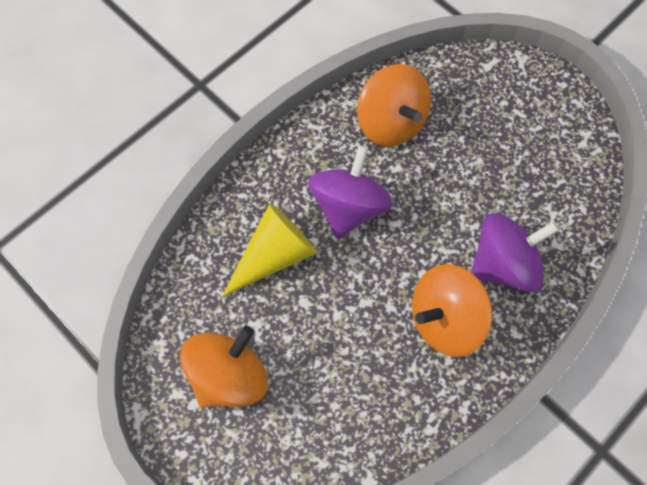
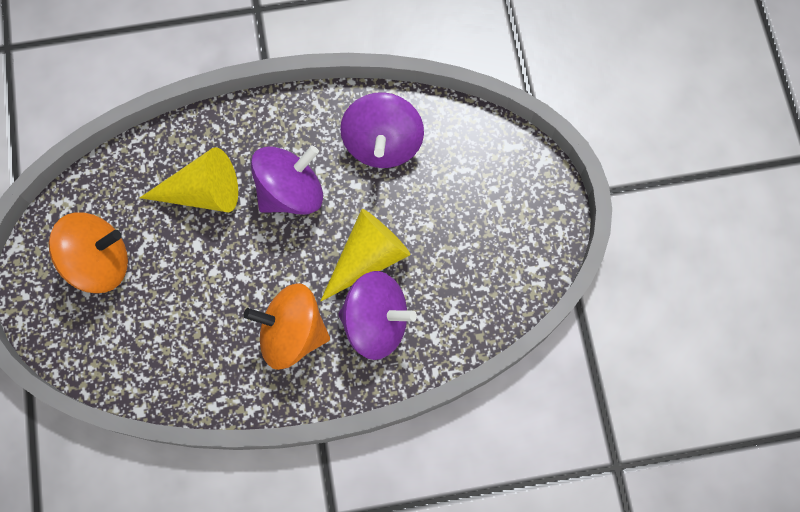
camera: 35 degrees right, 5 degrees up
(391, 123) = (382, 143): orange spinning top -> purple spinning top
(454, 217) = (368, 257): none -> yellow cone

